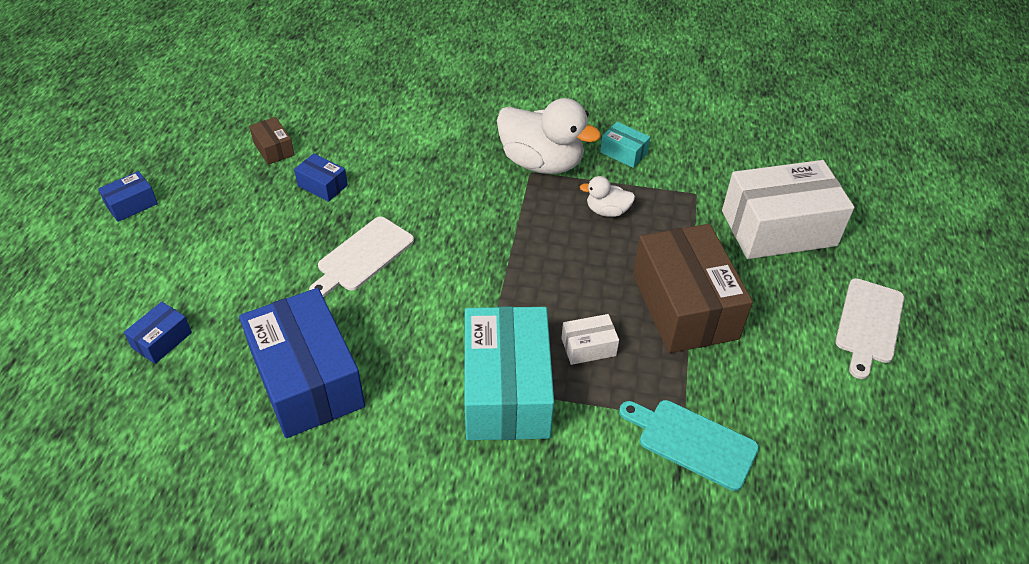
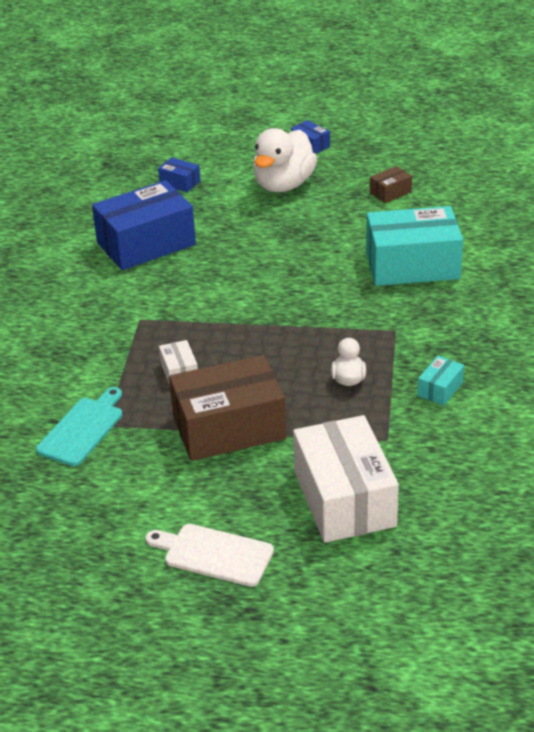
camera: 90 degrees right, 10 degrees down
(322, 185) = (349, 222): blue box -> none
(362, 256) = (269, 251): white cutting board -> none
(506, 390) = (135, 332): turquoise box -> turquoise box (412, 265)
(541, 162) = (410, 336): white duck -> white duck (283, 185)

